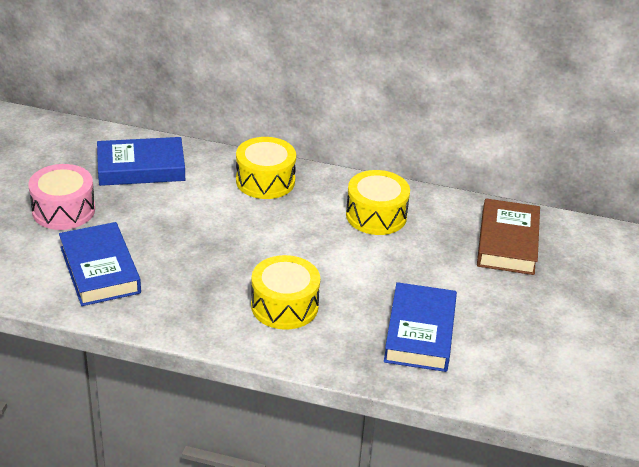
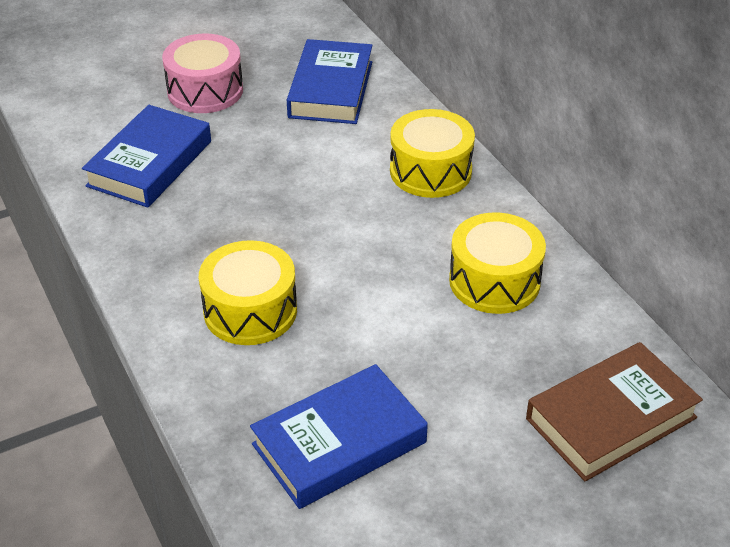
camera: 50 degrees right, 5 degrees up
(141, 168) = (330, 89): blue book -> blue book turned 60 degrees clockwise

